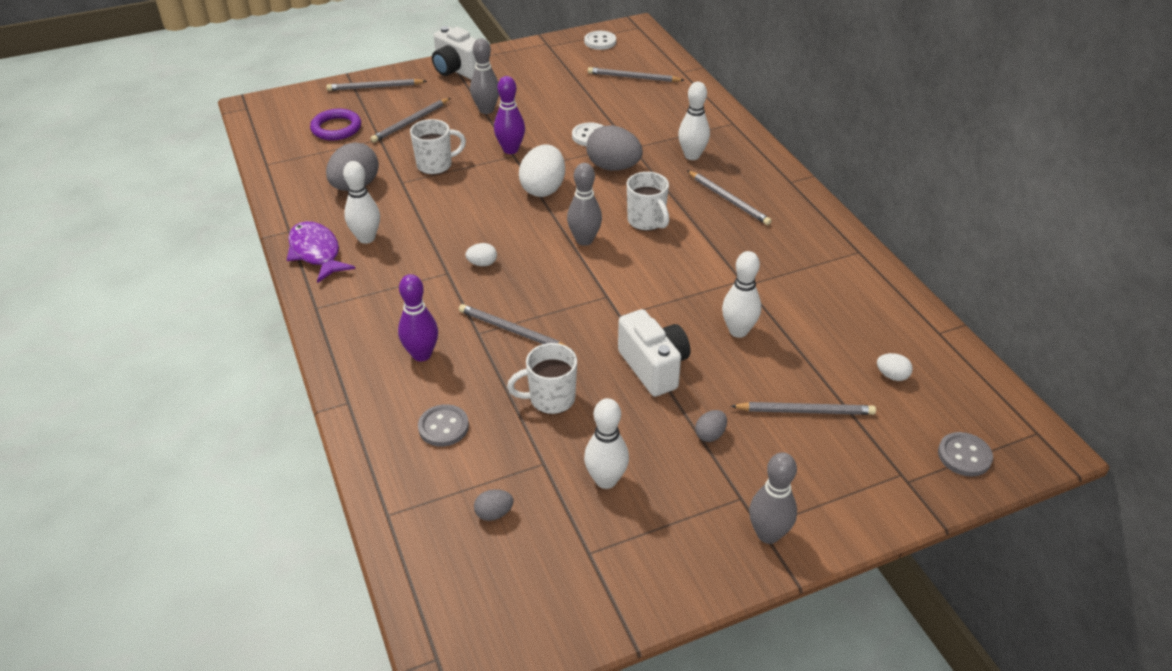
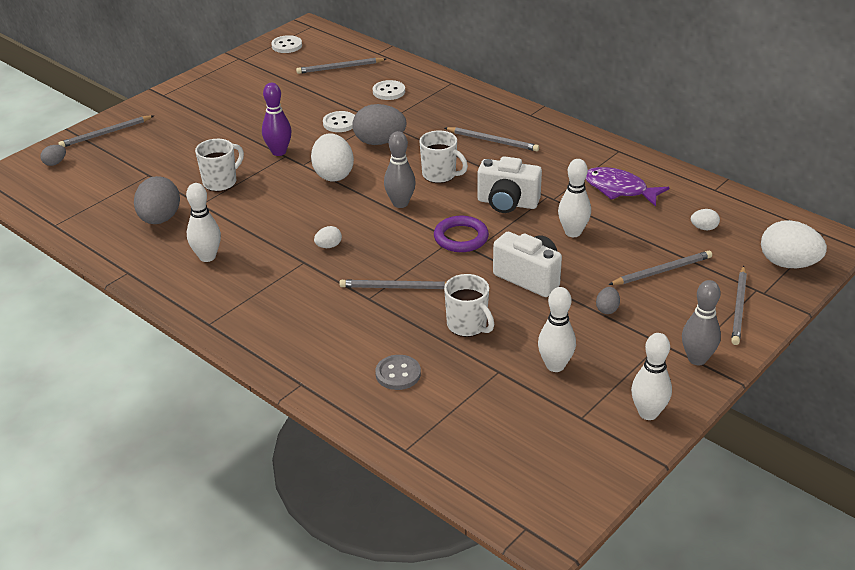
camera: 25 degrees left, 5 degrees down
(316, 252) = (170, 282): purple fish -> purple fish (619, 189)
(336, 128) = (98, 177): purple ring -> purple ring (461, 238)
(411, 122) = (167, 153): grey pencil -> grey pencil (739, 307)
(422, 354) = (334, 329): purple bowling pin -> none
(457, 70) = (174, 100): white camera -> white camera (507, 203)
(486, 110) = (229, 126): grey bowling pin -> none
(494, 513) = (489, 418): grey egg -> grey egg (55, 163)
(550, 399) = (467, 325): white mug -> white mug turned 90 degrees counterclockwise
(662, 115) = (389, 91): none -> white button
(692, 155) = (437, 116): white bowling pin -> white bowling pin (648, 413)
(964, 456) = (788, 264): grey button -> white egg

